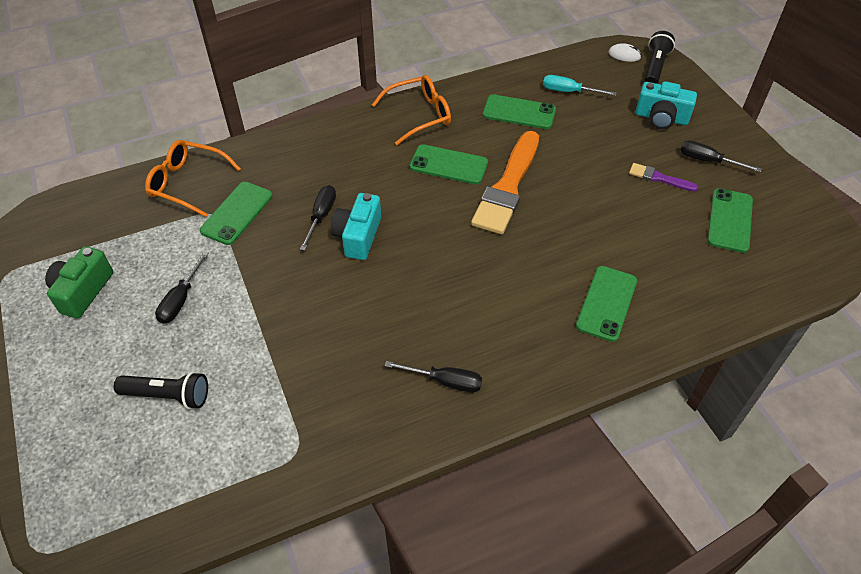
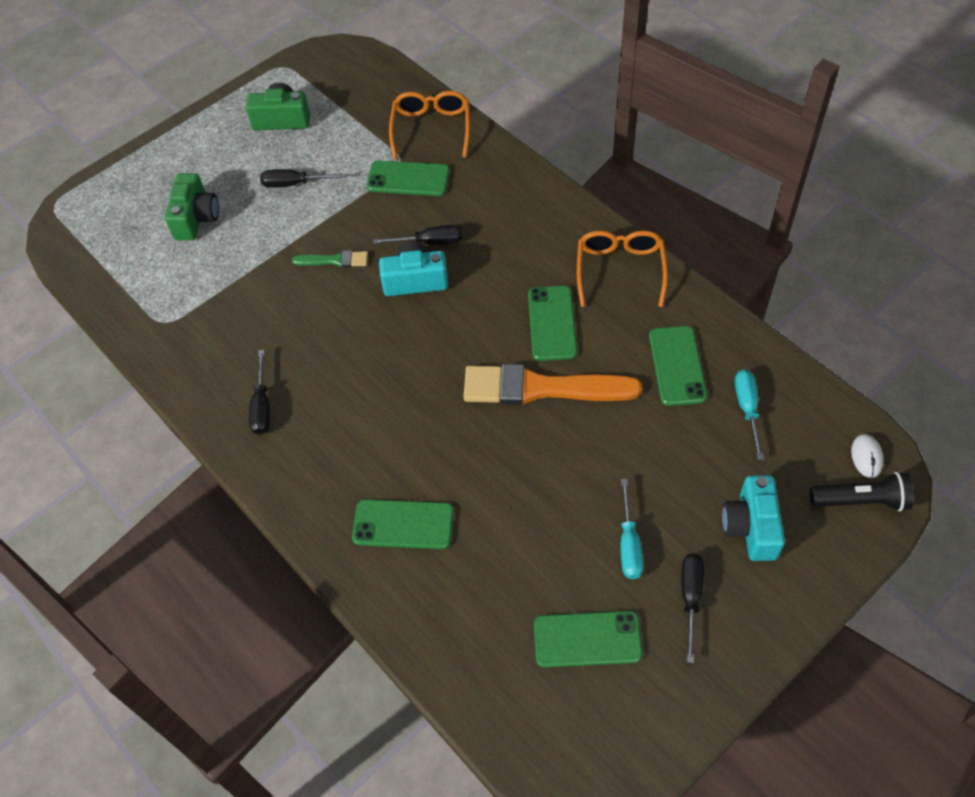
camera: 75 degrees right, 5 degrees up
(168, 395) = (196, 218): black flashlight -> green camera
(300, 288) = (334, 260): none -> green brush
(418, 115) = (620, 271): orange glasses -> orange glasses turned 135 degrees counterclockwise
(659, 178) = (629, 544): purple brush -> turquoise screwdriver

